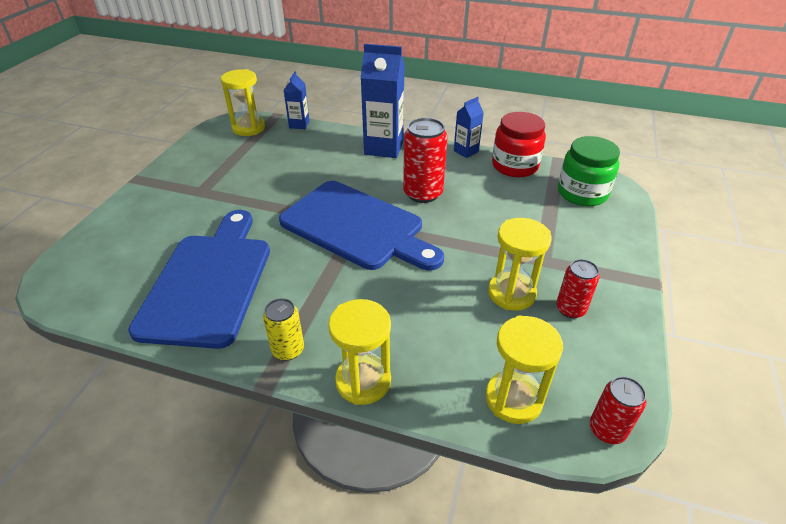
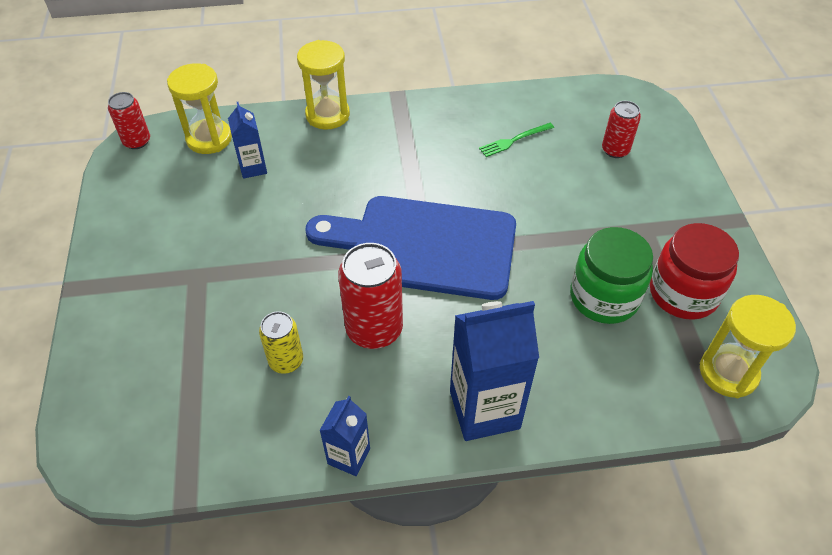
camera: 155 degrees right, 10 degrees up
(209, 282) = (514, 140): blue cutting board -> green fork
(288, 350) = (399, 116): yellow can -> yellow can (286, 361)
(299, 124) = (663, 417): blue carton -> blue carton (253, 168)
(511, 293) = (225, 223): yellow hourglass -> none
(514, 166) = (258, 447): red jar -> red jar (683, 293)
(570, 309) = (164, 226): red can -> red can (615, 150)
(582, 193) = (145, 418): green jar -> green jar (604, 297)

